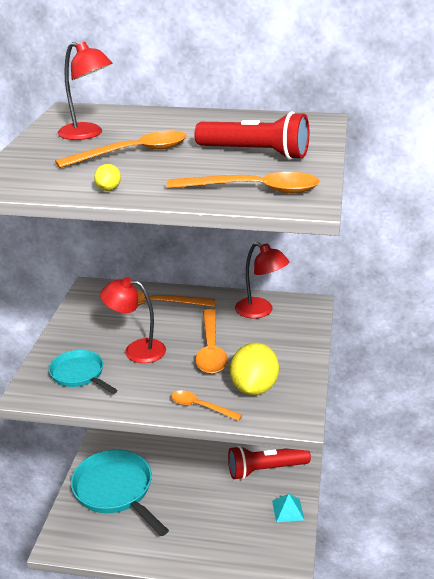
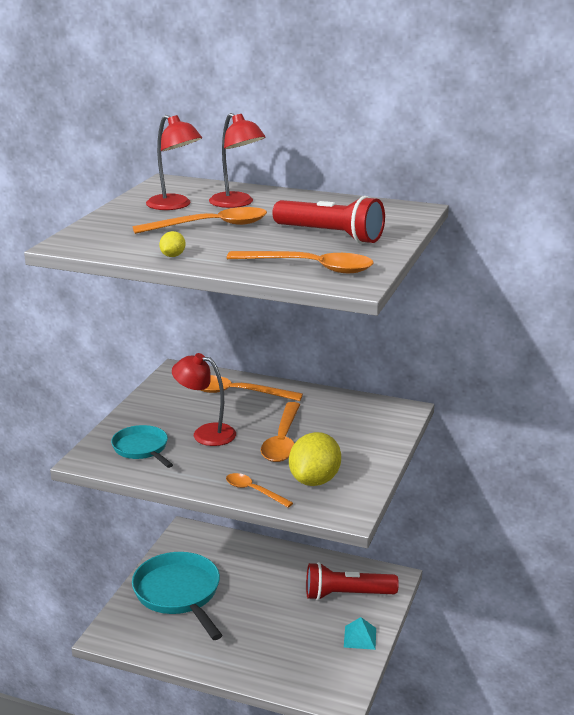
camera: 10 degrees right, 5 degrees down
(260, 311) = (348, 410): red lamp -> red lamp (237, 203)

